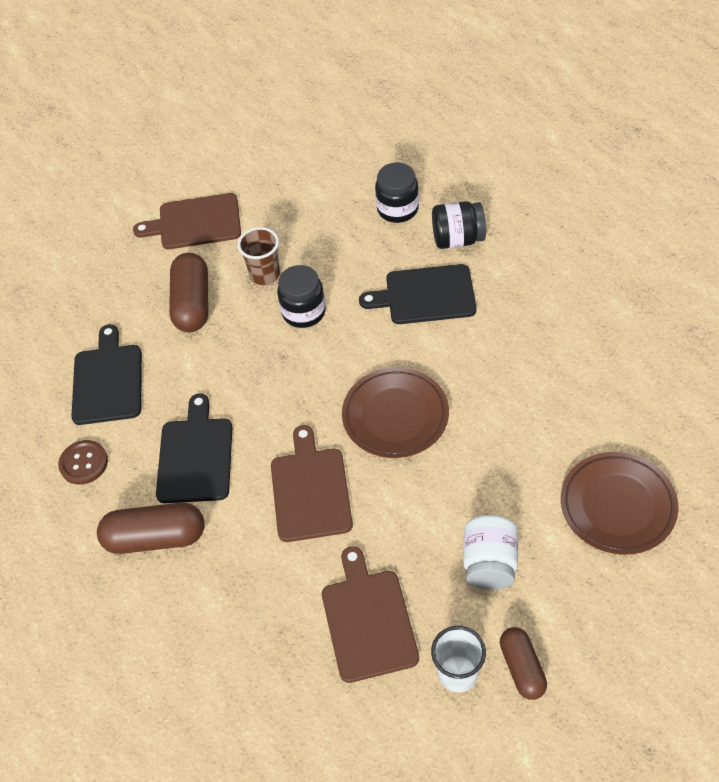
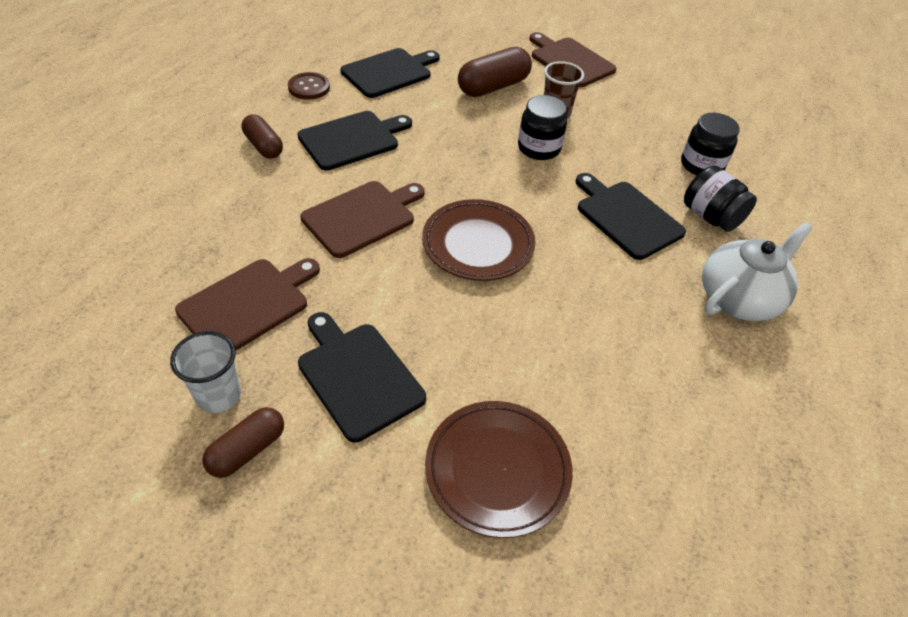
camera: 50 degrees right, 5 degrees down
(156, 538) = (264, 146): brown capsule -> brown capsule, size x0.64
(489, 563) = (358, 376): white jar -> black cutting board
(547, 273) = (738, 298): none -> white teapot

